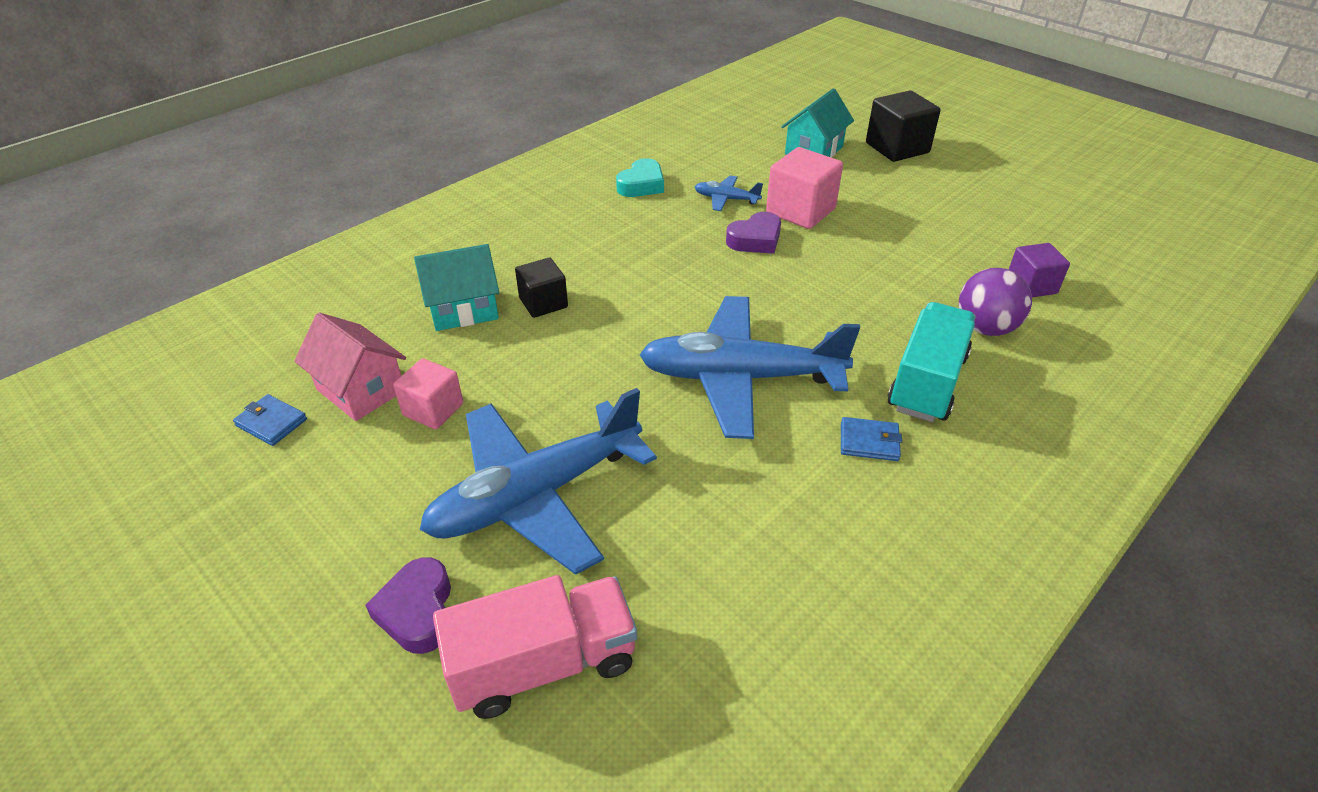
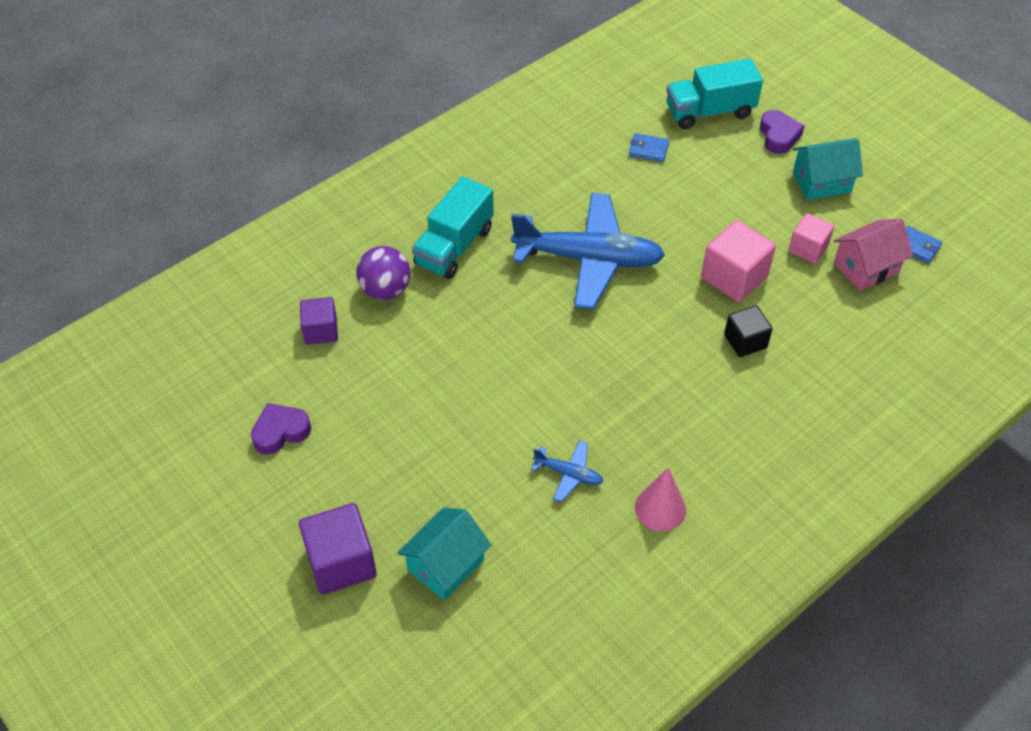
camera: 175 degrees left, 10 degrees up
(361, 390) = (866, 268): pink house -> pink house turned 75 degrees counterclockwise
(463, 309) = (812, 338): turquoise house -> turquoise house (821, 182)
(536, 495) = (726, 188): blue plane -> none
(544, 664) = (709, 111): pink truck -> turquoise truck
(641, 185) = (660, 508): turquoise heart -> pink cone
(755, 240) = (549, 407): purple heart -> purple heart (280, 432)
(800, 211) = (493, 448): pink cube -> pink cube (734, 277)
(869, 442) = (512, 207): blue wallet -> blue wallet (648, 150)
(897, 148) = (341, 562): black cube -> purple cube

